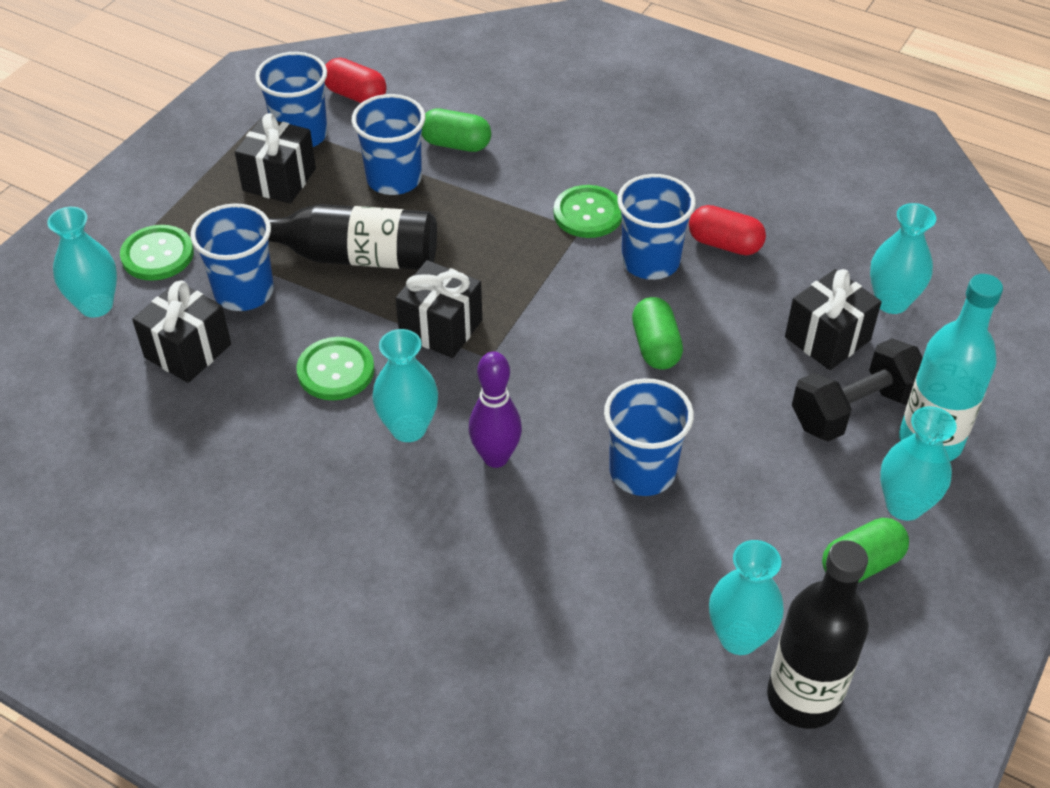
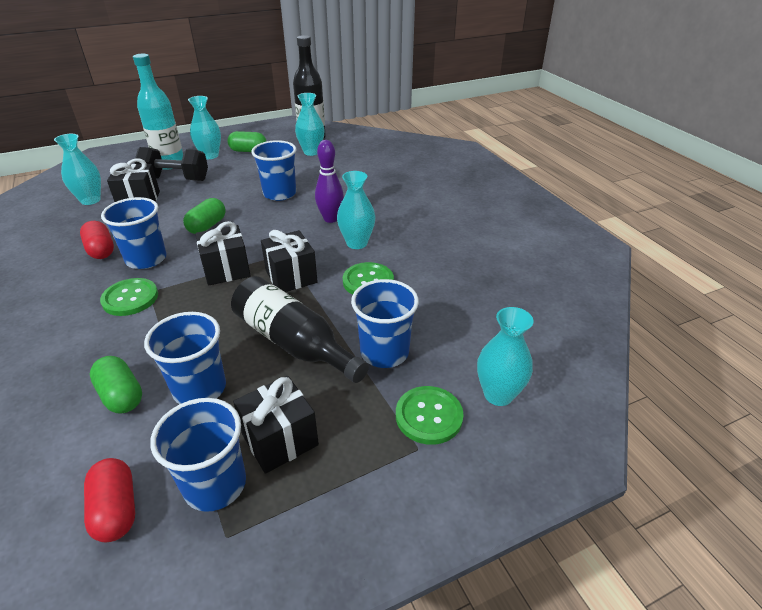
camera: 145 degrees left, 10 degrees down
(188, 351) = (447, 330): black gift -> black gift (226, 270)

